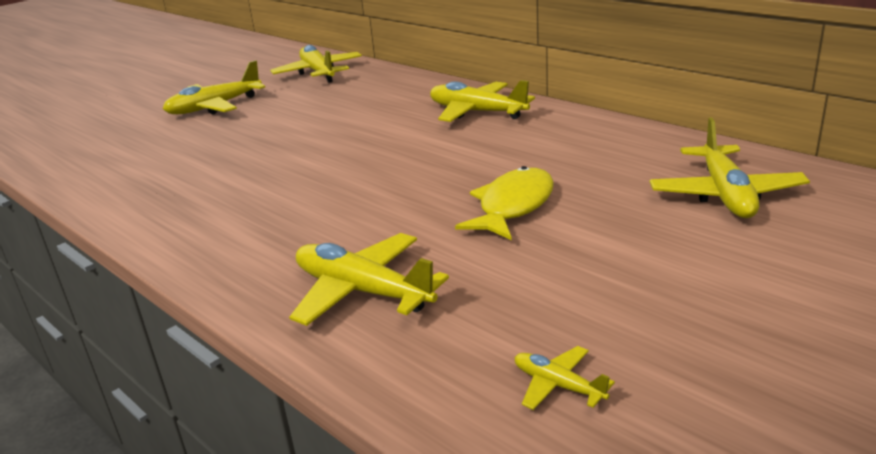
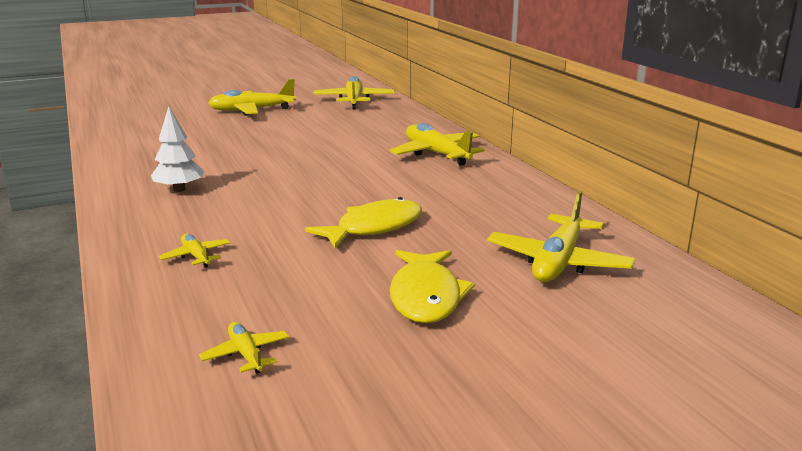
camera: 20 degrees right, 5 degrees down
(243, 219) = (179, 189): none -> white tree
(362, 292) = (196, 256): yellow plane -> yellow plane, size x0.49
(653, 264) = (426, 296): none -> yellow fish

